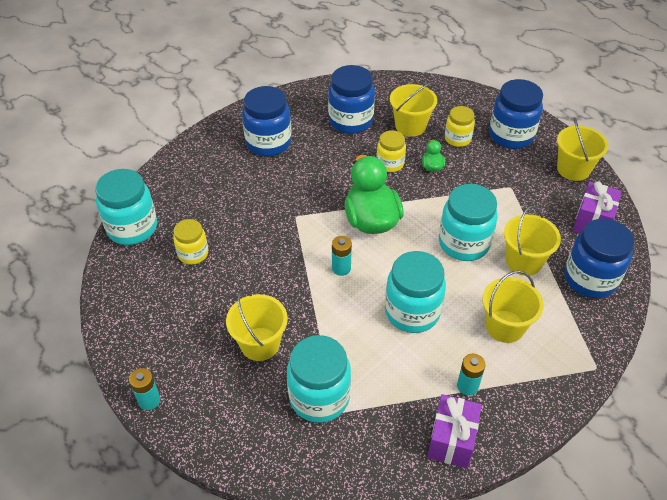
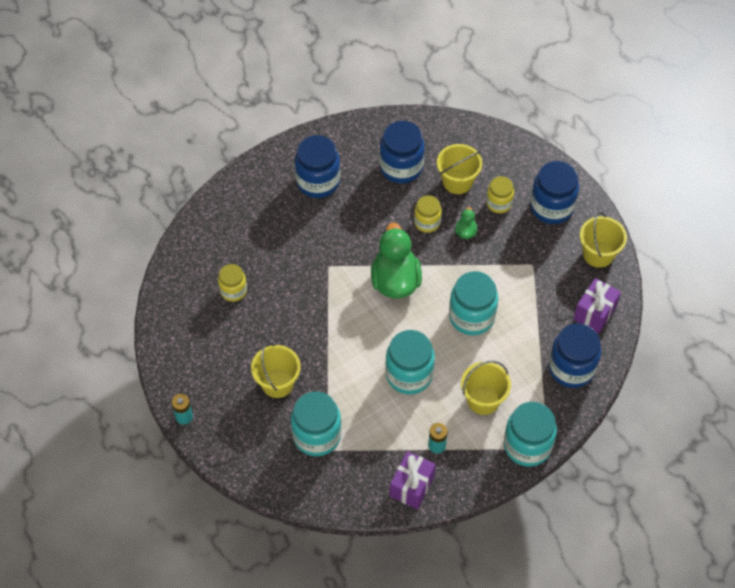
camera: 10 degrees right, 10 degrees up
(132, 228) = (183, 256): turquoise jar -> turquoise jar (527, 446)
(341, 268) = (358, 324): turquoise battery -> none
(524, 261) = (519, 342): yellow bucket -> none

